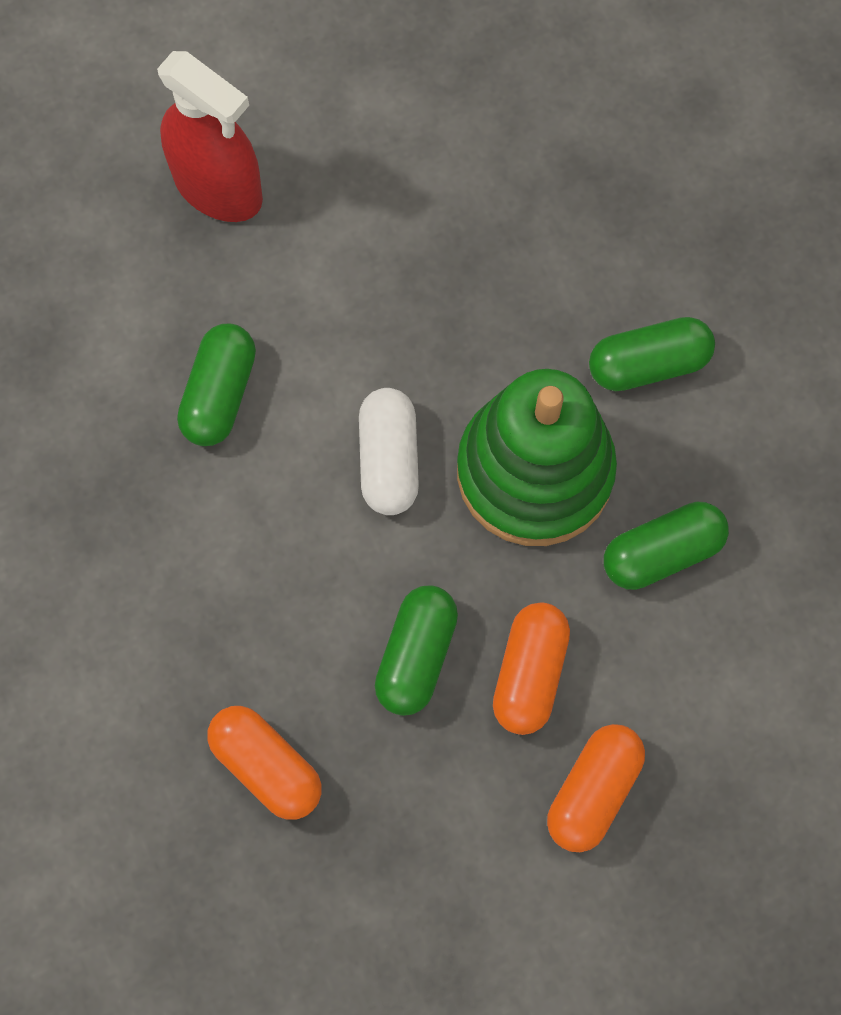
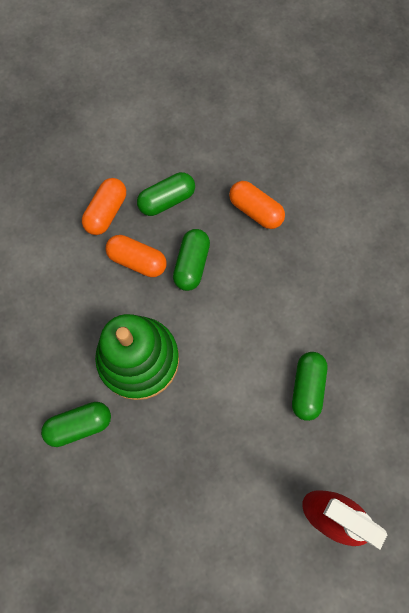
camera: 175 degrees right, 0 degrees up
(389, 459) = (214, 359): white capsule -> none
(529, 673) = (137, 260): orange capsule -> orange capsule turned 75 degrees counterclockwise
(662, 553) = (73, 323): green capsule -> green capsule (167, 200)

